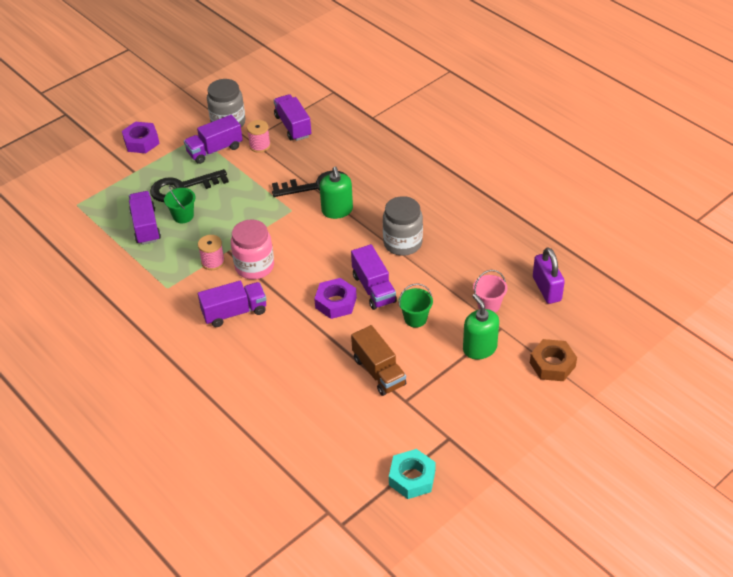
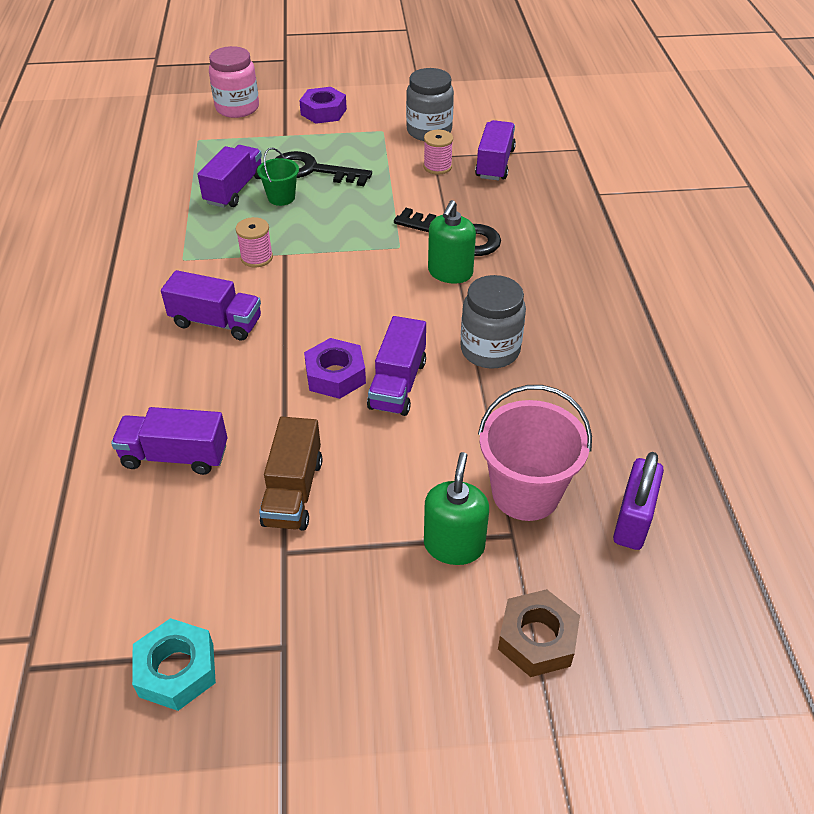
camera: 35 degrees right, 0 degrees up
(215, 150) = (386, 150): purple truck -> purple truck (175, 456)
(254, 266) = (292, 285): pink jar -> pink jar (237, 108)
(415, 319) = (409, 452): green bucket -> none
(488, 305) = (525, 493): pink bucket -> pink bucket, size x1.80

